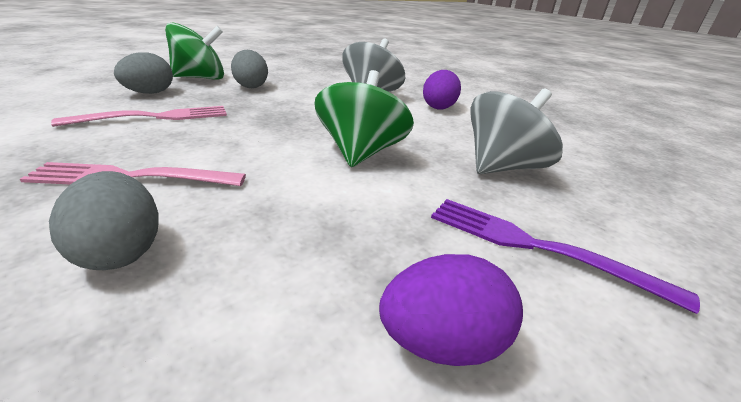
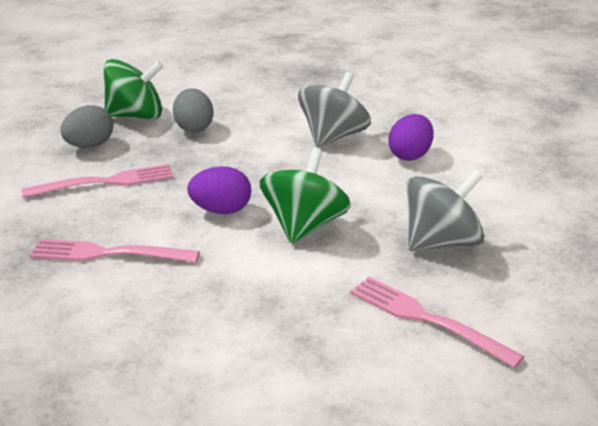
camera: 10 degrees right, 0 degrees up
(121, 251) = (123, 313): grey egg -> none
(442, 342) = (327, 374): purple egg -> purple egg (221, 210)
(535, 246) = (426, 319): purple fork -> pink fork

